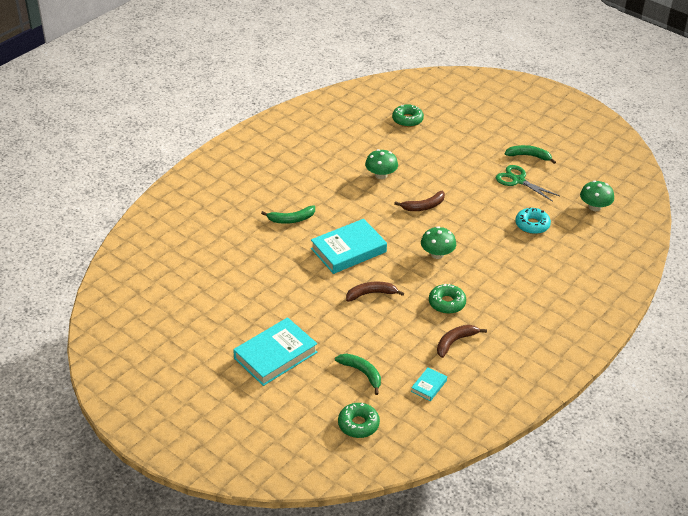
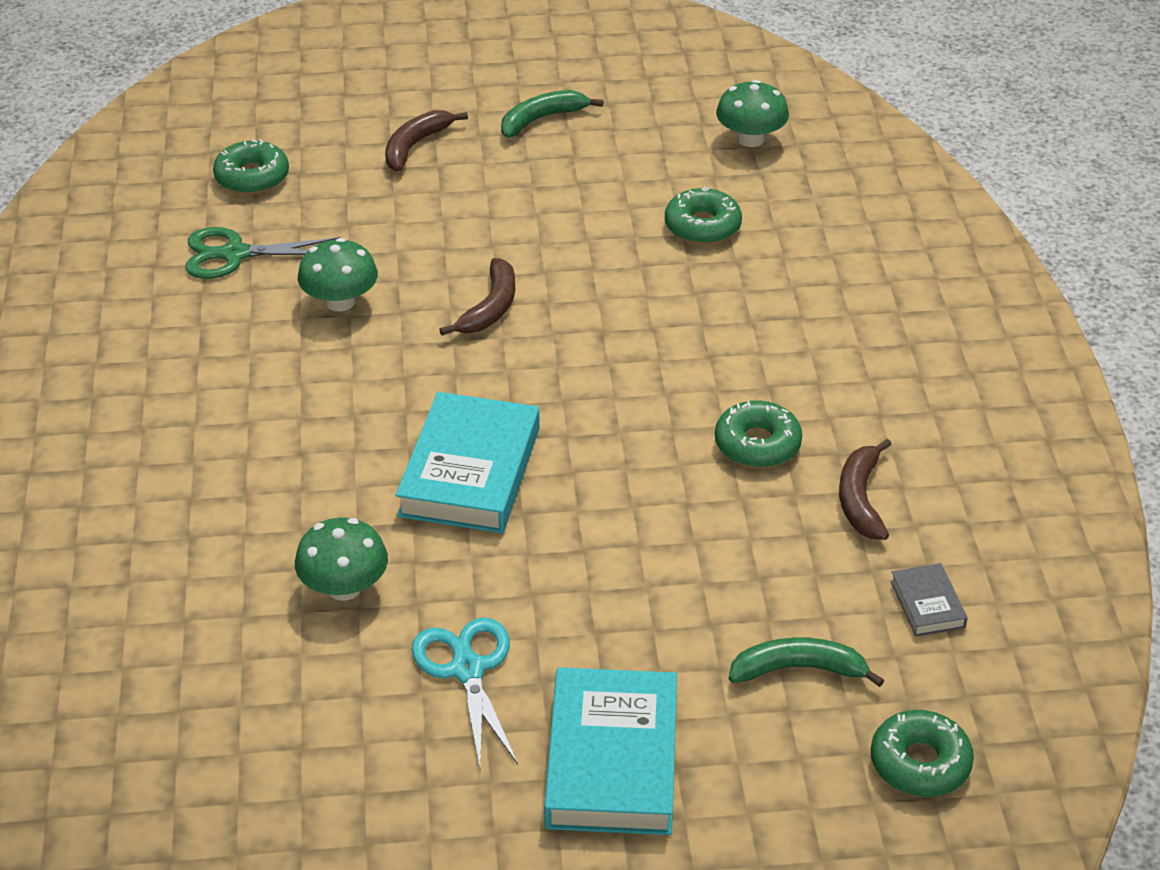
camera: 45 degrees left, 0 degrees up
(271, 303) = (467, 669): none -> turquoise scissors
(291, 219) = (285, 489): green banana -> none
(371, 294) = (617, 520): brown banana -> brown banana (415, 146)
(429, 386) = (927, 604): turquoise book -> grey book
(437, 254) = (627, 373): green mushroom -> green mushroom (344, 587)
(518, 180) = (580, 168): green scissors -> green scissors (234, 254)
(532, 225) = (702, 226): turquoise donut -> green donut

